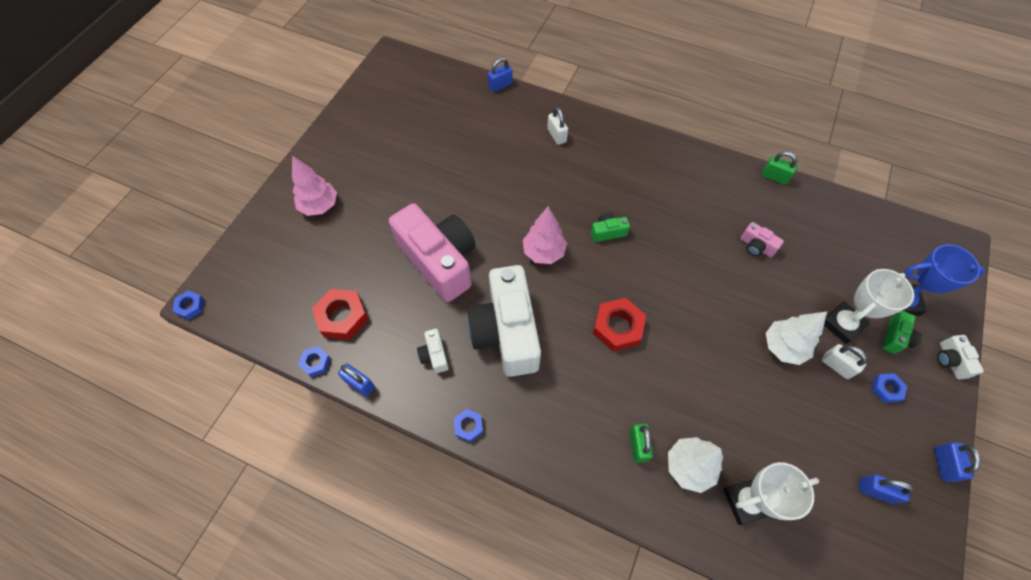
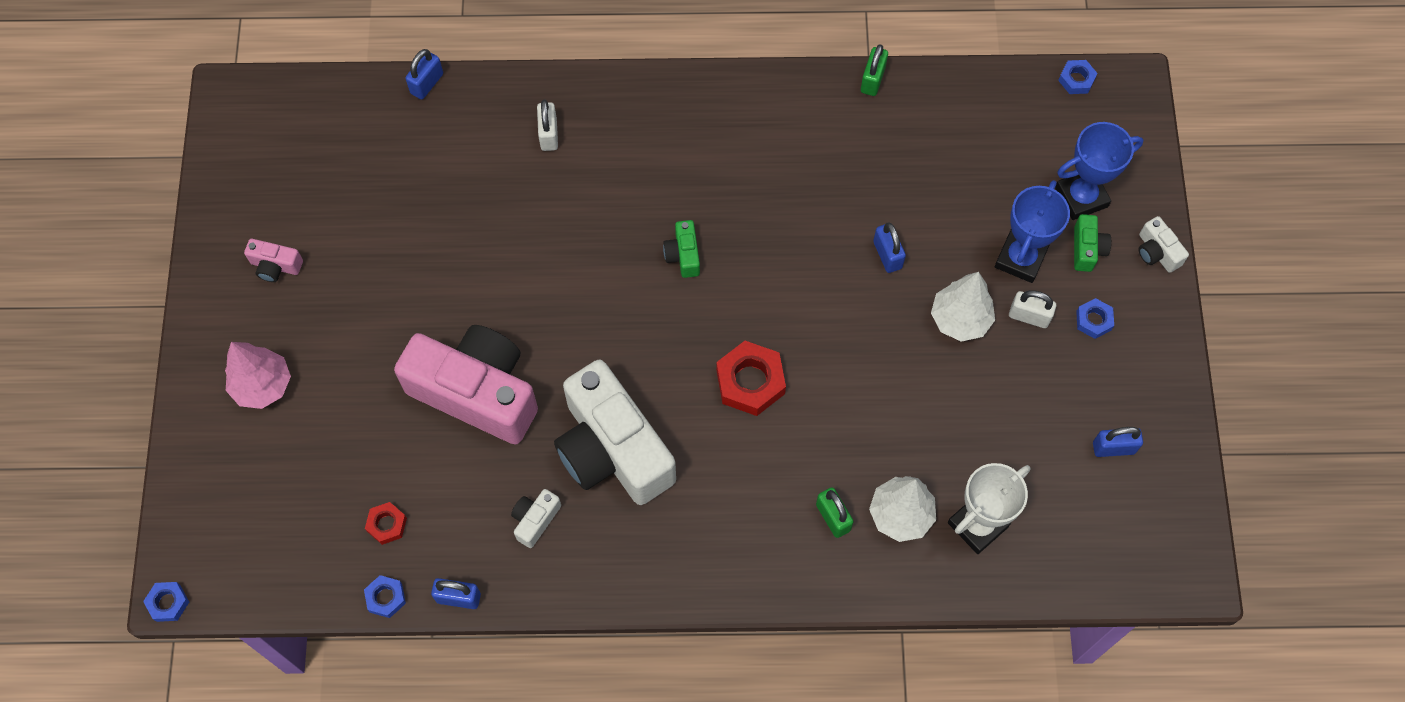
camera: 25 degrees left, 5 degrees up
(342, 317) = (387, 525): red nut -> red nut, size x0.55
(434, 355) = (535, 520): white camera -> white camera turned 75 degrees clockwise
(468, 426) = (622, 586): blue nut -> blue nut (1076, 79)
(543, 252) = (611, 320): pink tree -> none
(556, 135) = (549, 134): white padlock -> white padlock turned 45 degrees clockwise
(607, 232) = (683, 255): green camera -> green camera turned 60 degrees counterclockwise
(756, 246) = (883, 194): pink camera -> pink camera (275, 266)
(774, 177) = (872, 80): green padlock -> green padlock turned 75 degrees counterclockwise
(842, 324) = (1020, 258): white trophy -> blue trophy
(943, 464) = (1178, 384): blue padlock -> blue padlock (887, 255)

